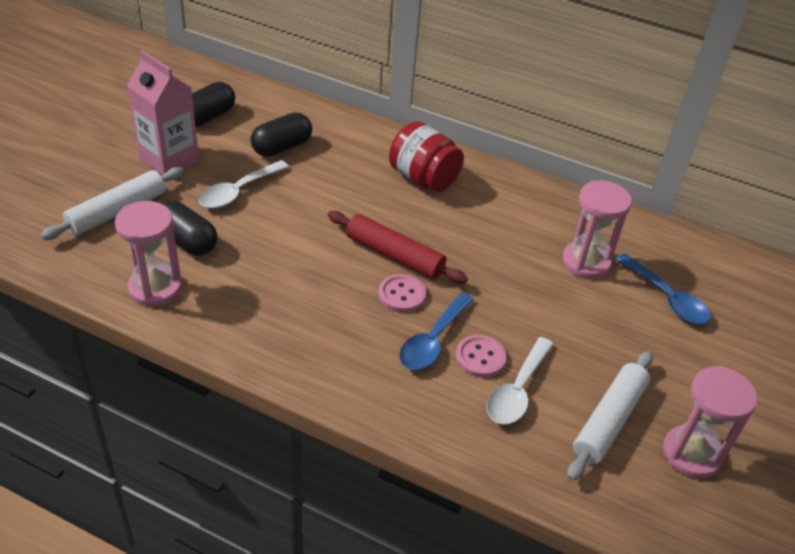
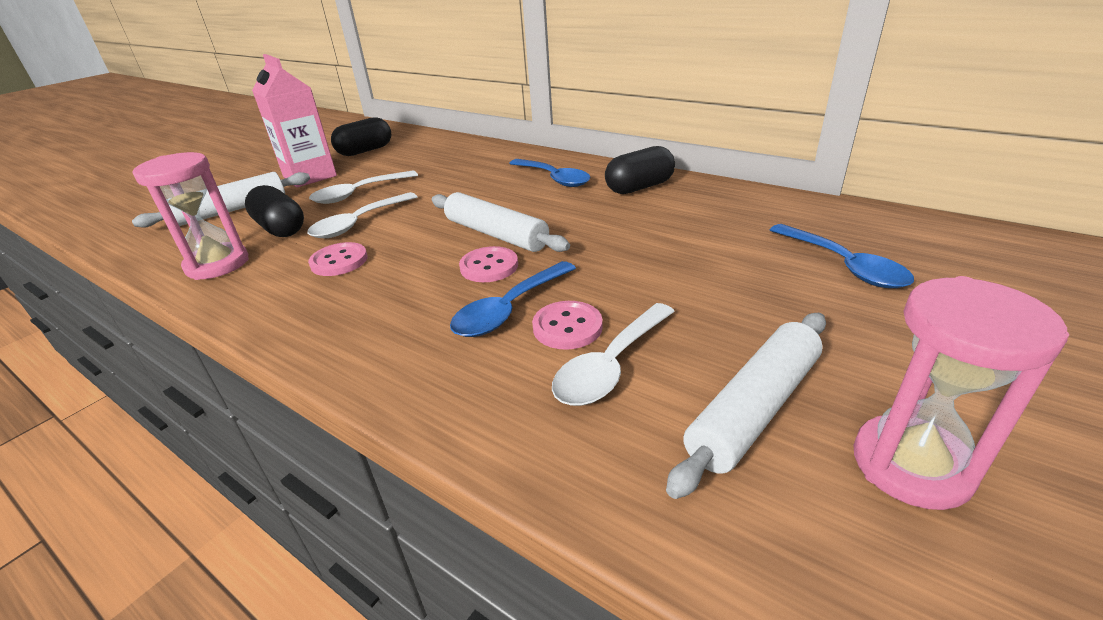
camera: 15 degrees right, 10 degrees down
(261, 236) = (359, 223): none -> white spoon
(268, 286) = (339, 261): none -> pink button
(282, 147) = (421, 165): black capsule -> black capsule (639, 187)
(394, 255) = (496, 234): red rolling pin -> white rolling pin
(423, 178) = (553, 178): red jar -> blue spoon
(586, 262) = (730, 235): pink hourglass -> none

